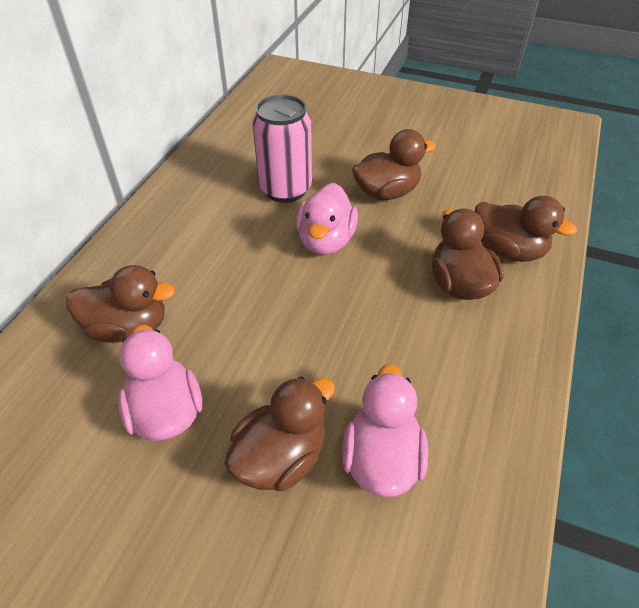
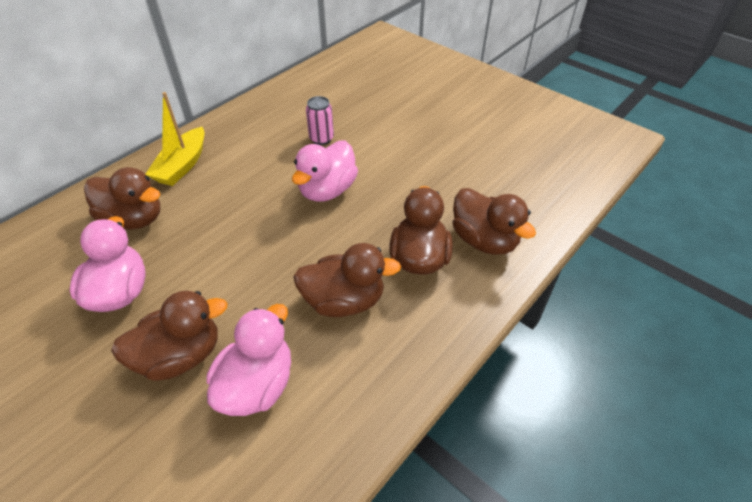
camera: 20 degrees right, 0 degrees up
(147, 254) = (182, 165): none -> yellow boat
(285, 189) = (321, 139): pink can -> pink can, size x0.52
(387, 192) = (406, 161): brown duck -> brown duck (344, 301)

